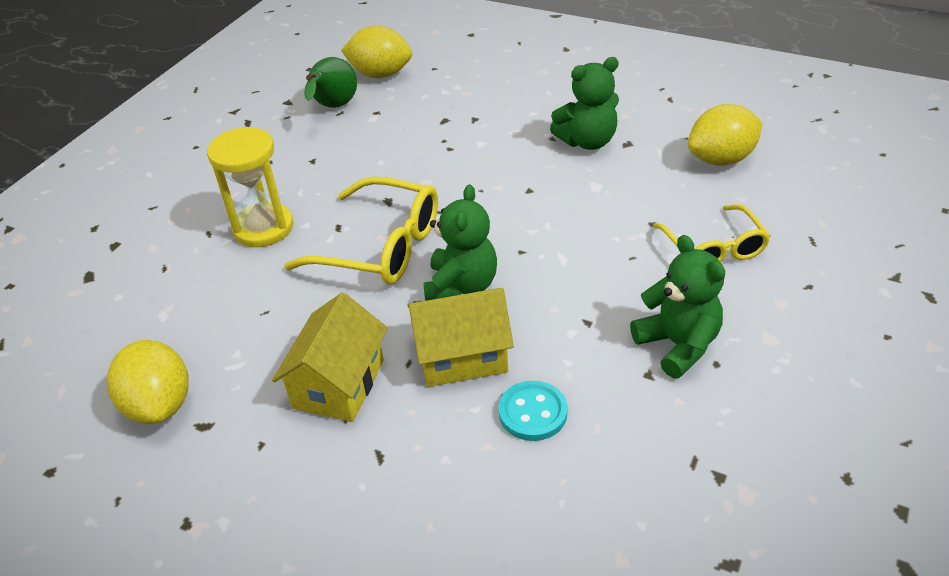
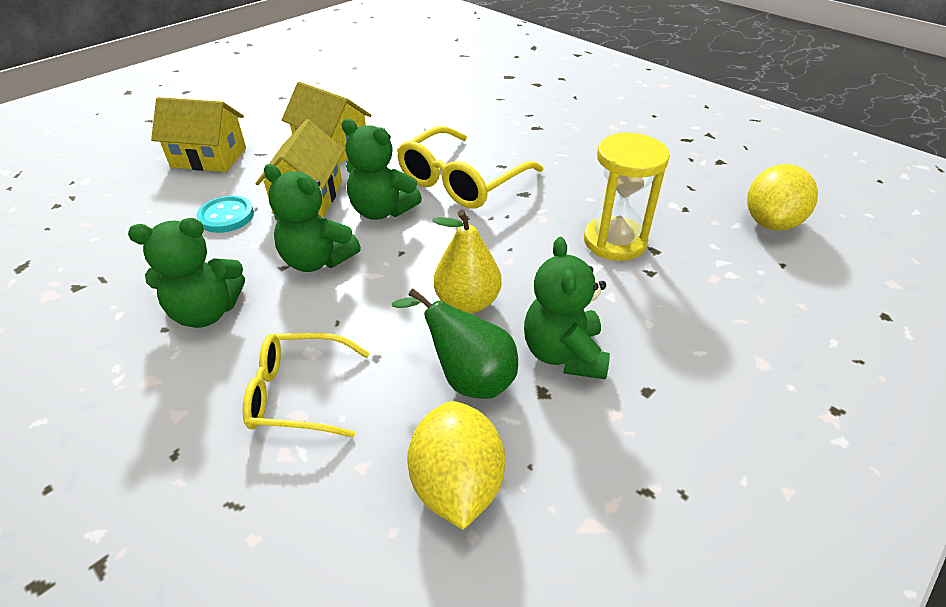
camera: 105 degrees right, 0 degrees up
(159, 405) = (372, 93): yellow lemon -> none
(263, 228) = (521, 135): yellow hourglass -> yellow hourglass (614, 241)
(333, 107) = (702, 184): green pear -> green pear (468, 378)
(409, 513) = (209, 157): none -> yellow house
(563, 195) = (467, 302): none -> yellow pear
(564, 302) = (317, 260): none -> green teddy bear

